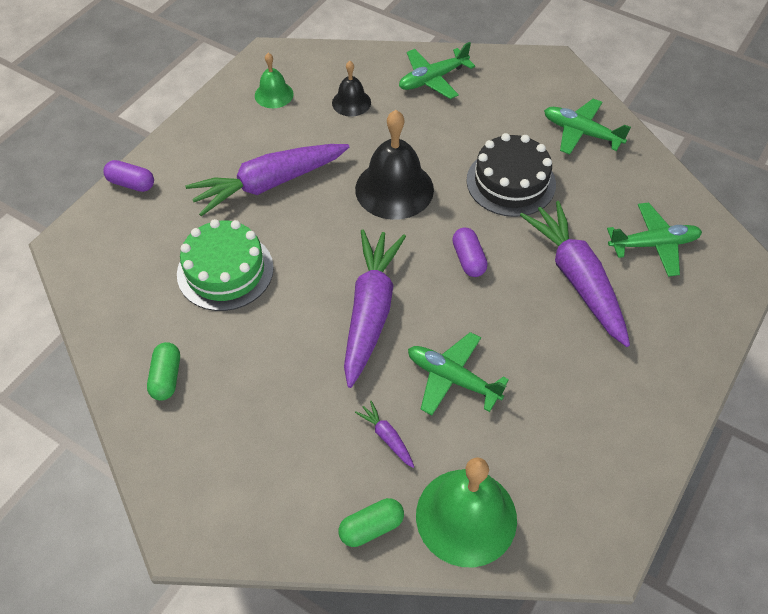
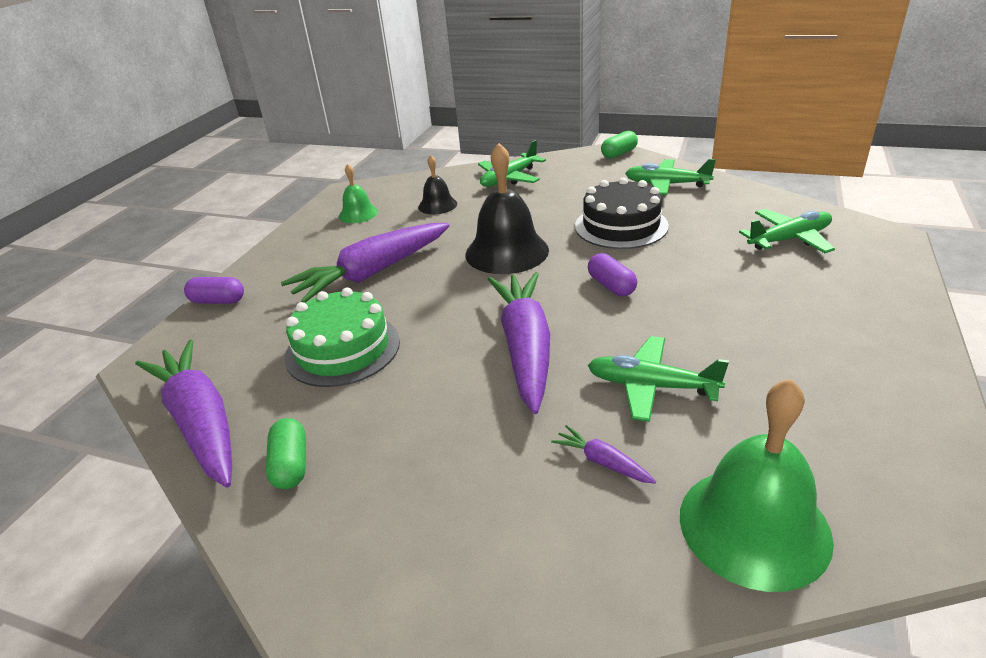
camera: 10 degrees left, 20 degrees down
(371, 527) = (633, 573): green capsule -> green capsule (619, 154)
(577, 279) = (733, 278): purple carrot -> purple carrot (201, 423)

